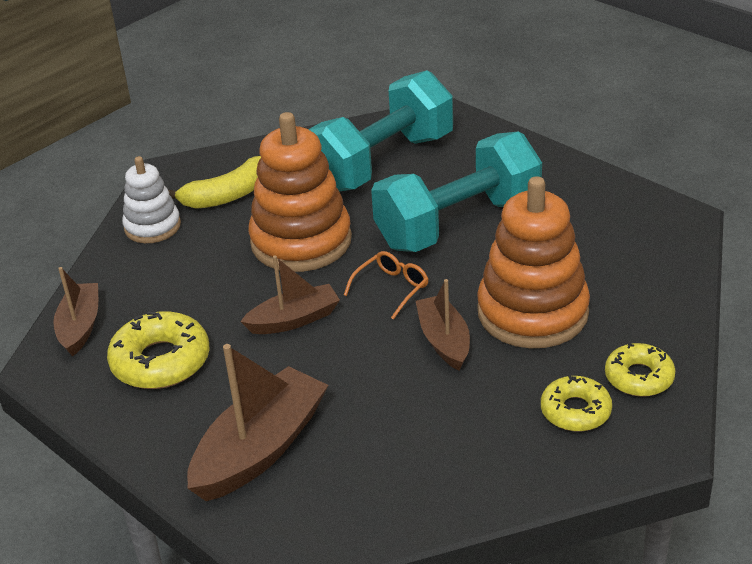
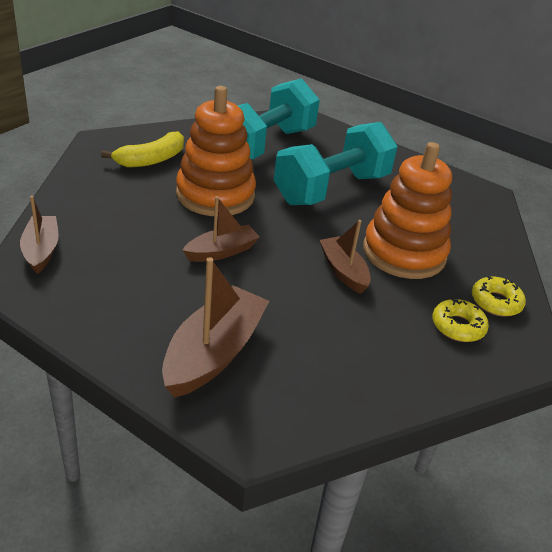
camera: 15 degrees left, 0 degrees up
(152, 227) = (93, 178): white stacking toy -> none
(161, 361) = (116, 280): yellow donut -> none
(392, 288) = (293, 231): orange glasses -> none

